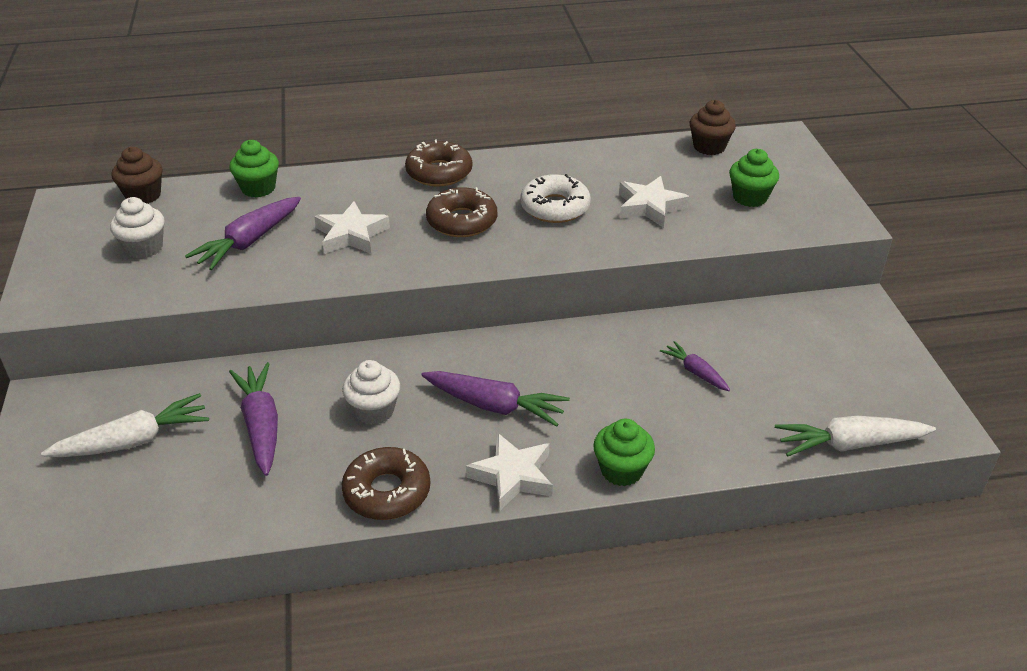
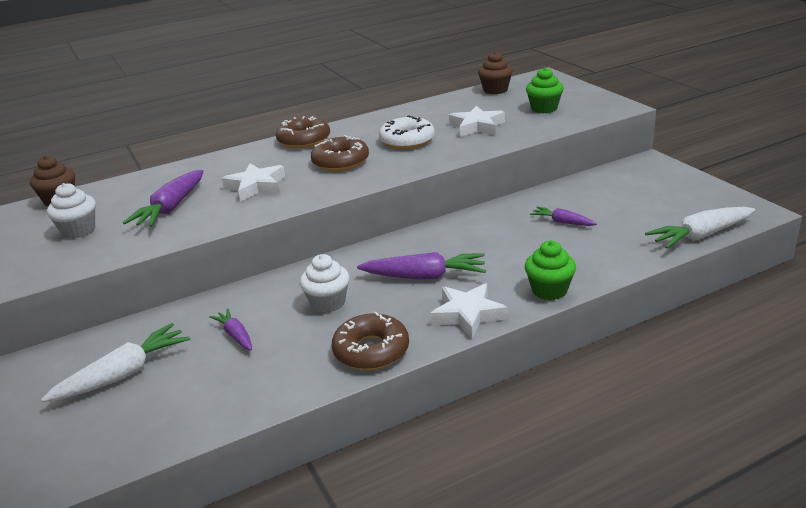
camera: 15 degrees left, 10 degrees down
(258, 188) = (160, 177): green cupcake -> none
(261, 425) = (236, 335): purple carrot -> purple carrot, size x0.58

